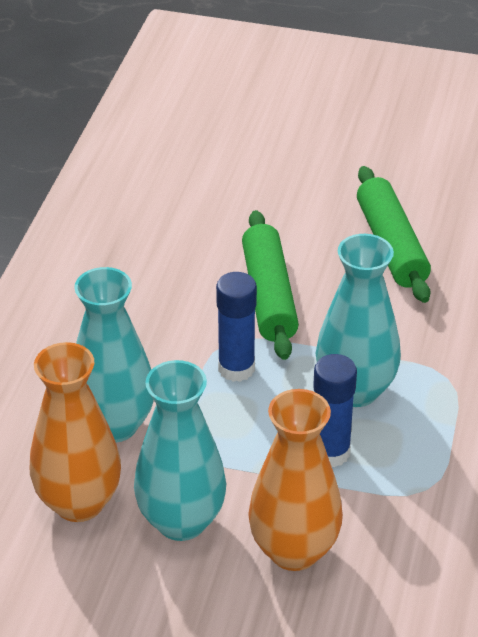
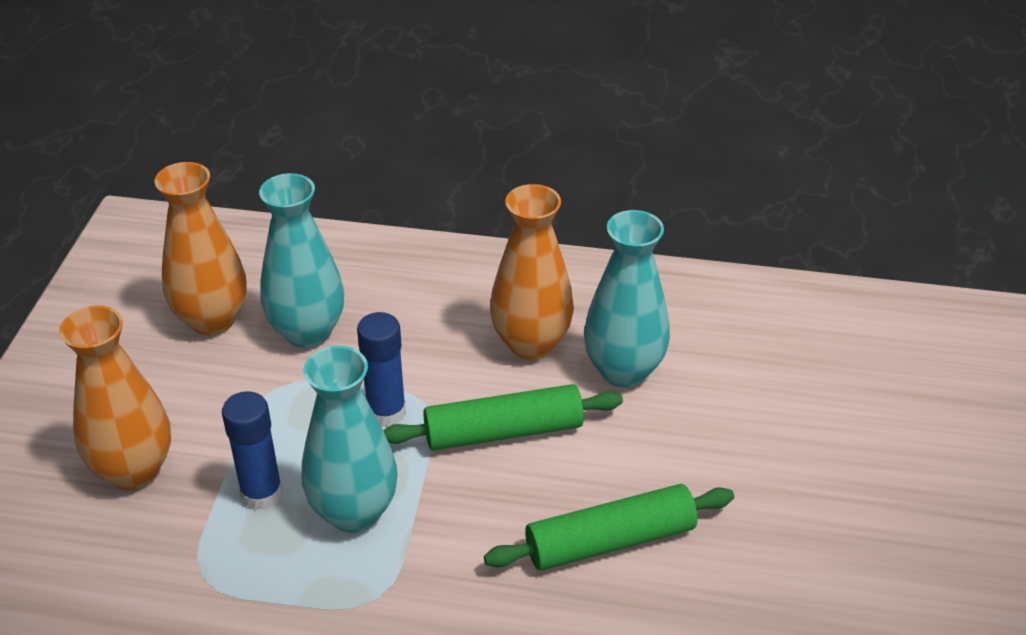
camera: 85 degrees right, 0 degrees up
(160, 272) = (531, 343): none -> orange vase
(181, 521) = (182, 388): turquoise vase -> turquoise vase (623, 370)

